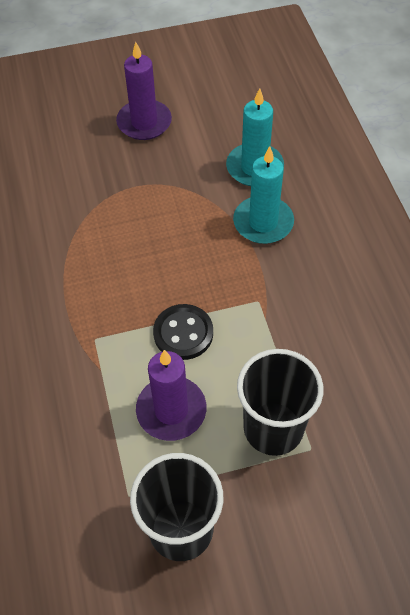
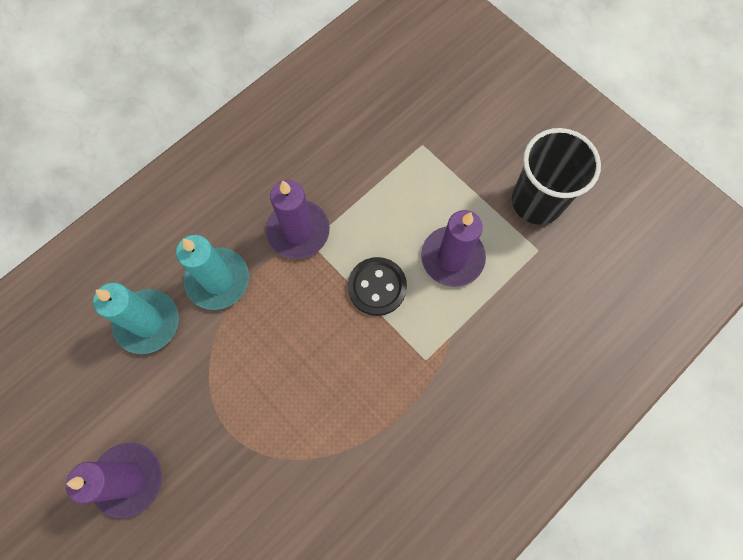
camera: 120 degrees left, 15 degrees up
(273, 428) = (421, 177): black cup -> none
(275, 297) = (298, 231): none -> purple candle

